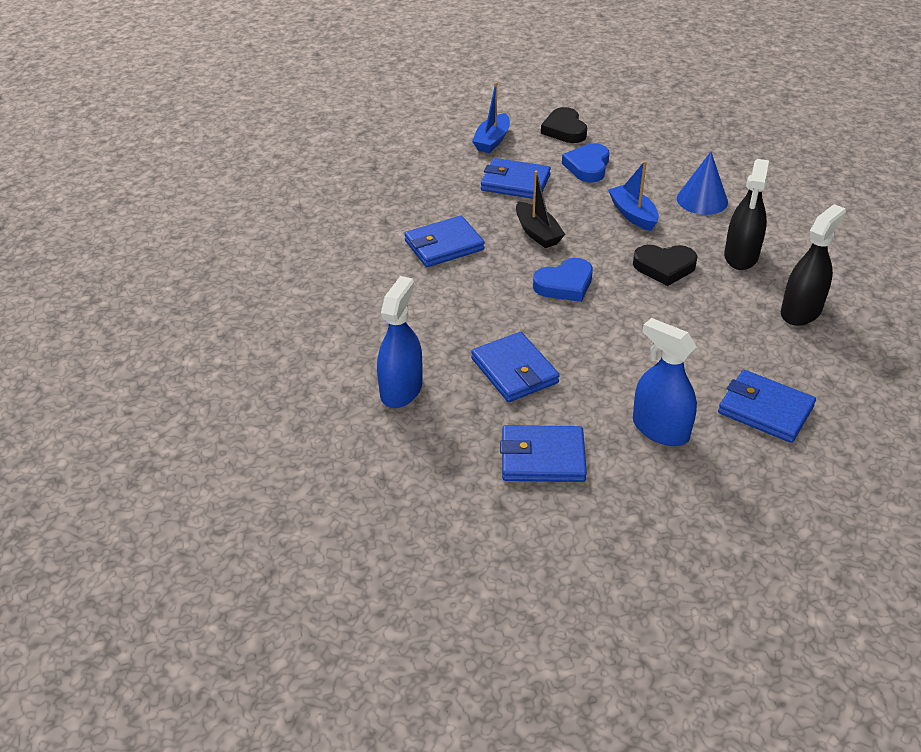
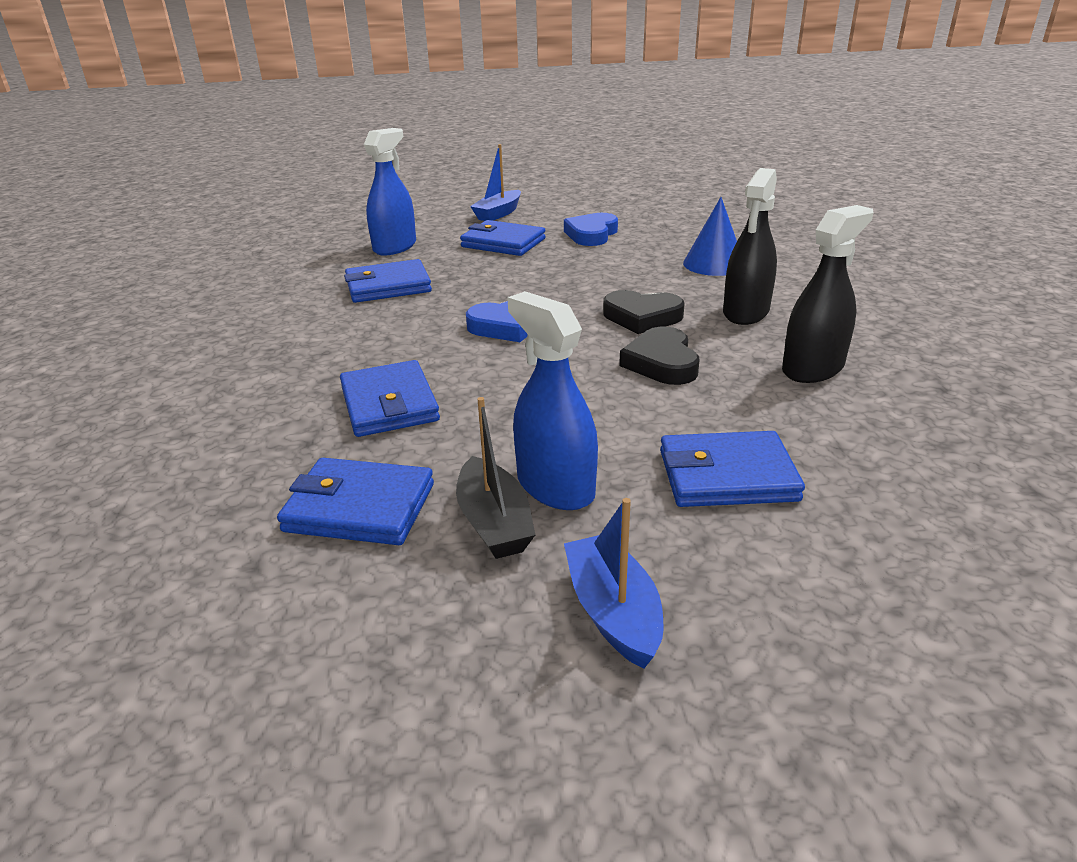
camera: 10 degrees right, 10 degrees down
(401, 390) = (229, 413): blue spray bottle -> blue spray bottle (395, 247)
(537, 233) = (502, 281): black boat -> black boat (494, 523)
(564, 130) = (581, 209): black heart -> black heart (661, 363)
(633, 214) = (624, 272): blue boat -> blue boat (613, 611)
(765, 410) = (727, 476): blue wallet -> blue wallet turned 45 degrees counterclockwise

